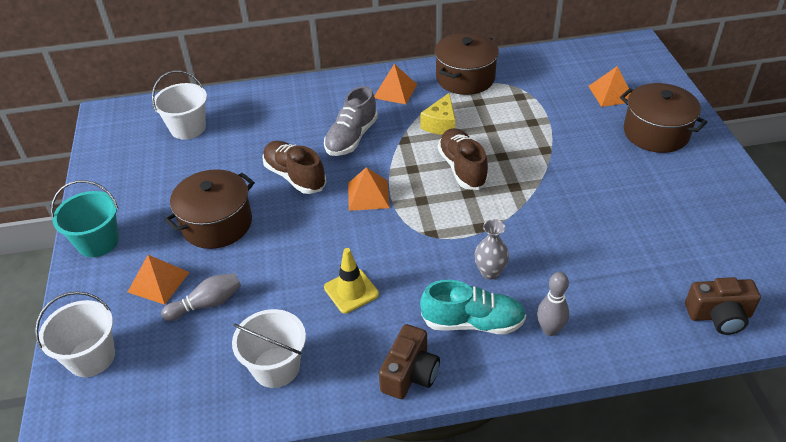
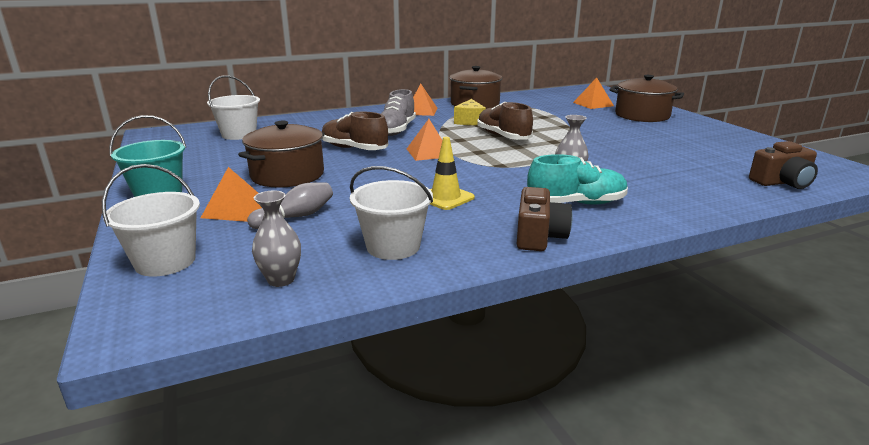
camera: 15 degrees left, 20 degrees down
(174, 400) = (281, 280): none -> grey vase
(550, 329) = (649, 201): grey bowling pin -> none

